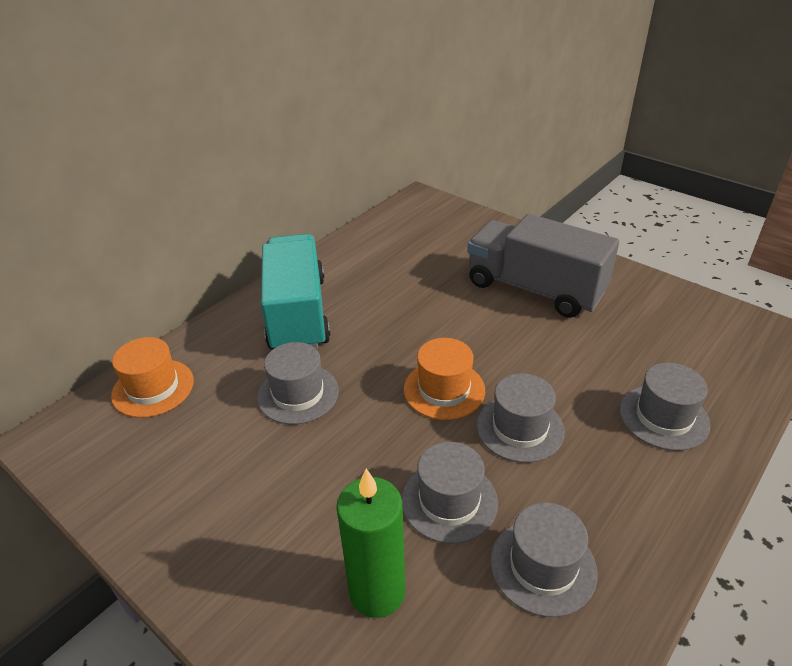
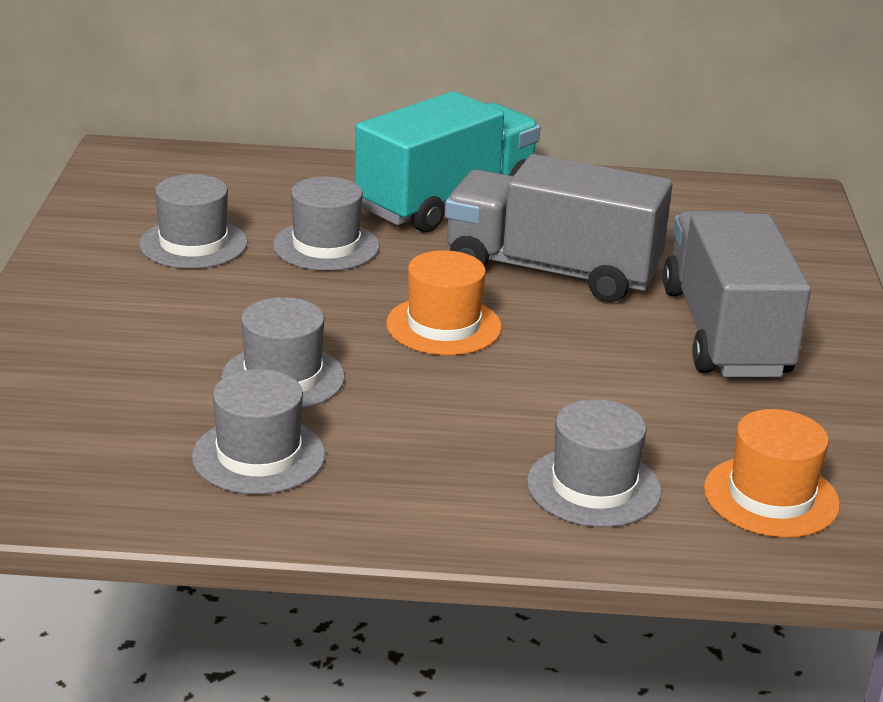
camera: 50 degrees right, 10 degrees down
(153, 388) = (238, 173): orange hat -> orange hat (771, 497)
(377, 591) = (131, 372): green candle -> none
(419, 315) = (551, 271): none -> grey truck
(520, 428) = (443, 391): grey hat -> grey hat (193, 244)

